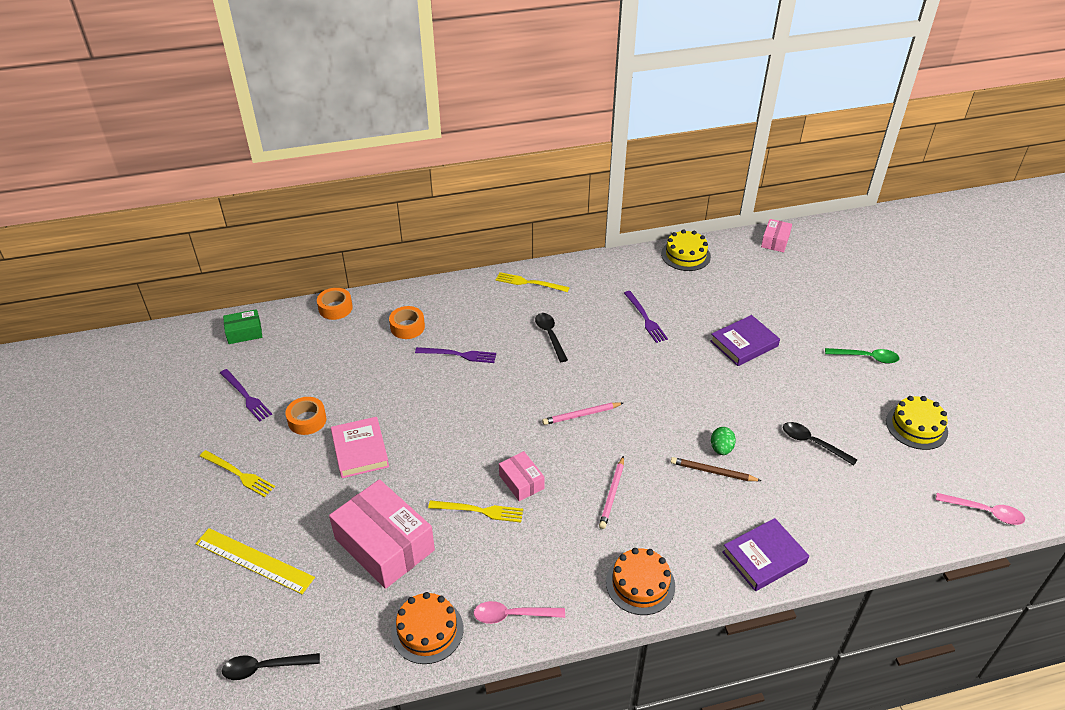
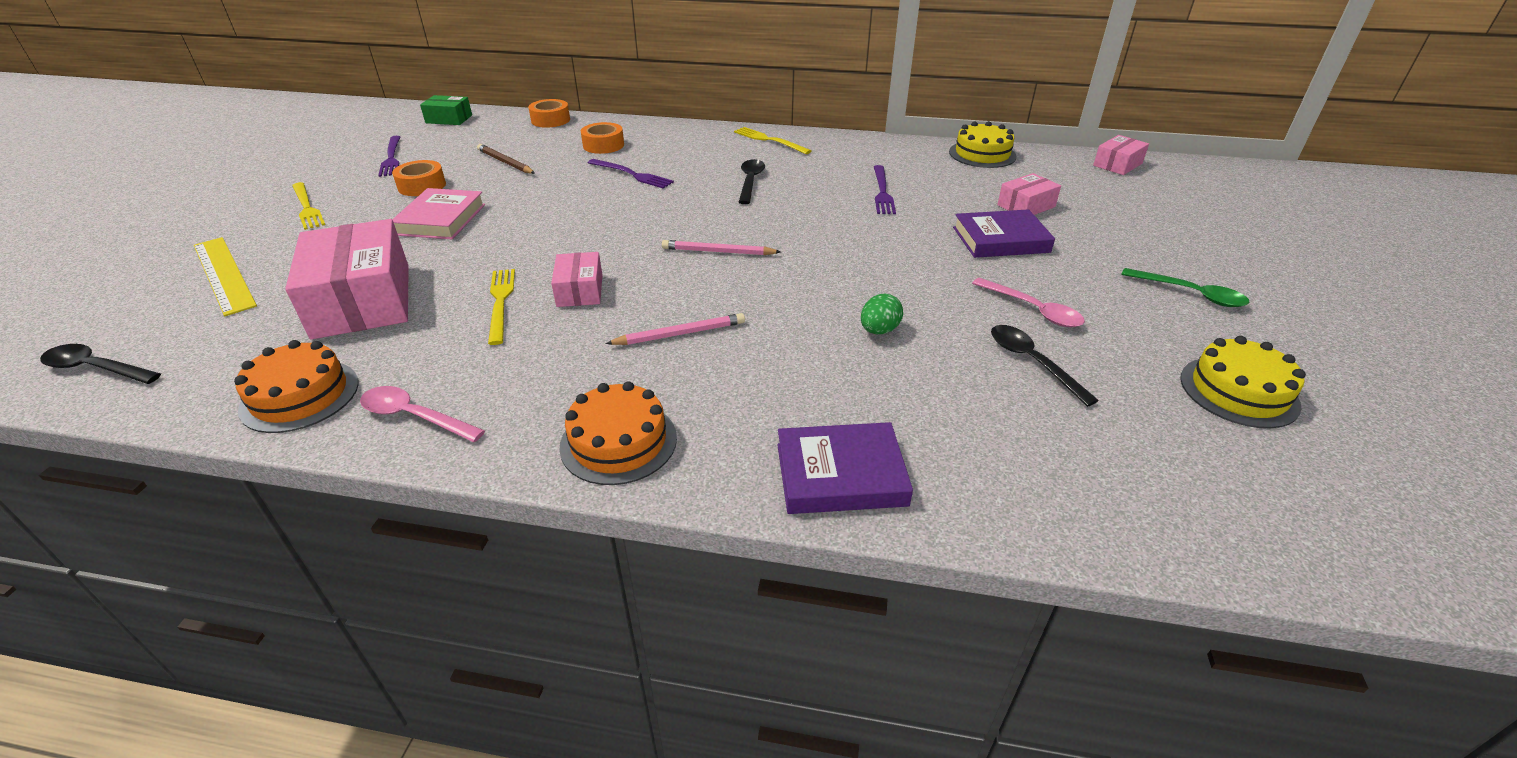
camera: 25 degrees right, 5 degrees down
(479, 511) = (501, 302): yellow fork -> yellow fork turned 135 degrees counterclockwise
(612, 494) = (680, 334): pink pencil -> pink pencil turned 150 degrees counterclockwise
(712, 472) = (845, 351): brown pencil -> brown pencil (505, 162)
(741, 304) = (1026, 206): none -> pink box
(985, 512) = (1330, 550): pink spoon -> pink spoon (1033, 310)

